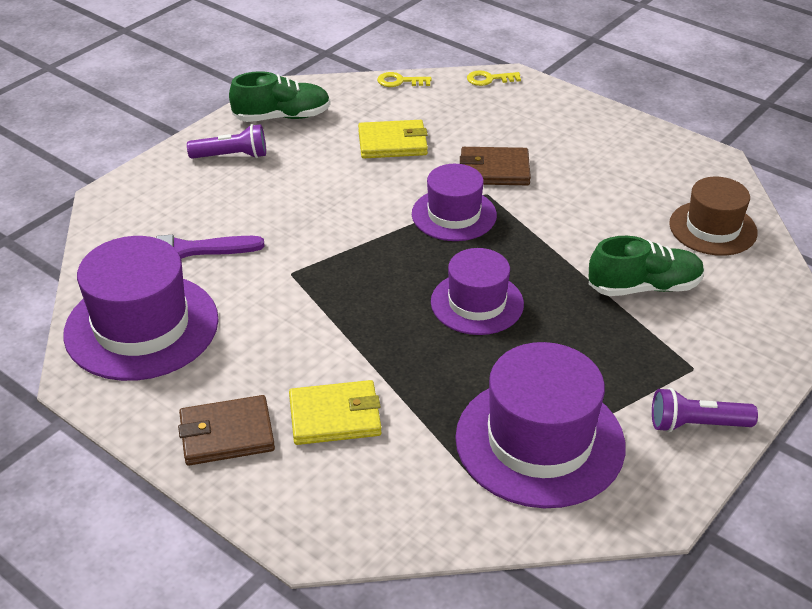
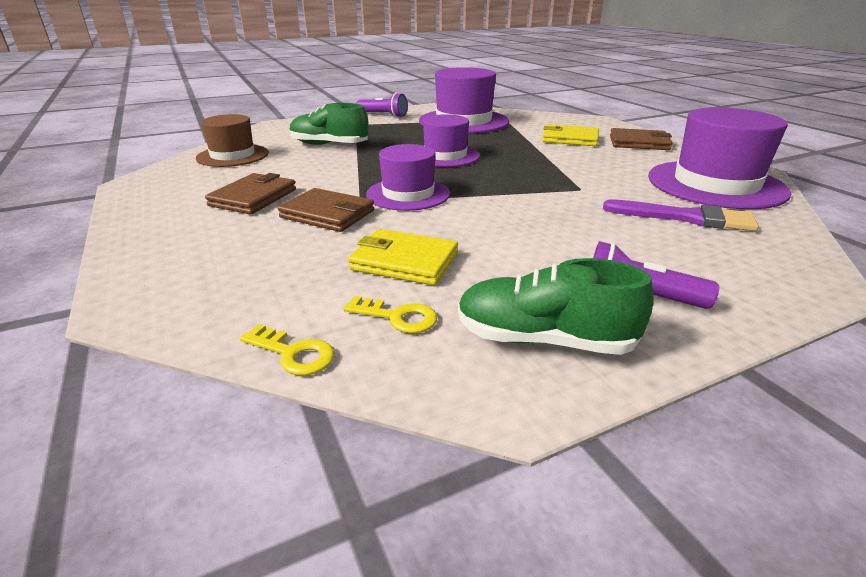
camera: 155 degrees left, 10 degrees down
(489, 79) = (160, 315): yellow key -> yellow key (397, 317)
(581, 171) = (253, 198): none -> brown wallet

